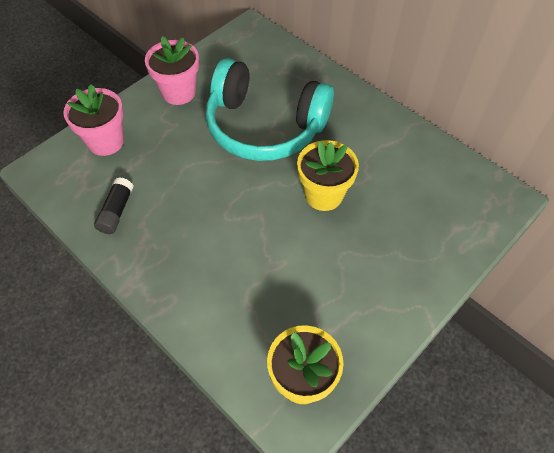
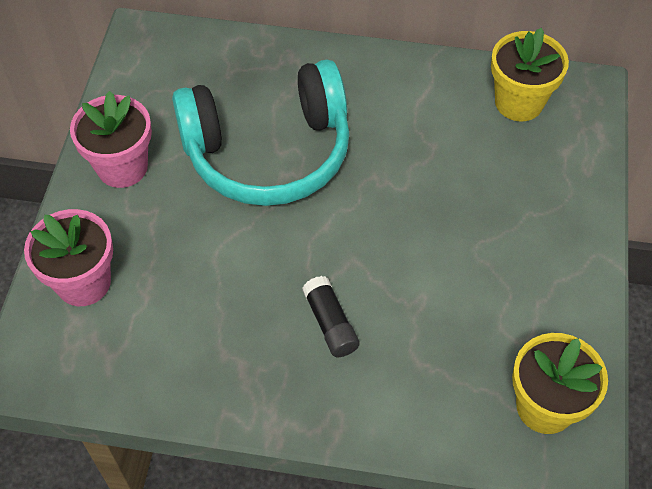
camera: 35 degrees left, 0 degrees up
(116, 211) = (178, 358): black glue stick -> black glue stick (330, 323)
(323, 195) = (403, 195): yellow flower pot -> yellow flower pot (519, 102)

